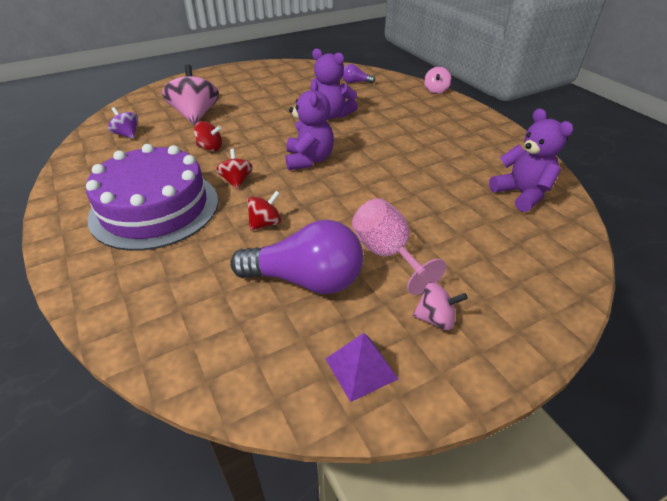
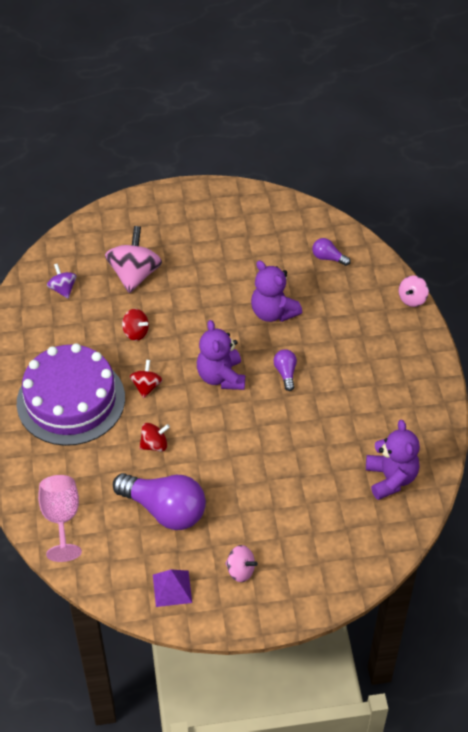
camera: 20 degrees right, 10 degrees up
(309, 160) = (221, 377): purple teddy bear -> purple teddy bear turned 150 degrees clockwise
(367, 146) = (285, 373): none -> purple light bulb
(387, 254) = (236, 505): pink goblet -> pink goblet (61, 519)

